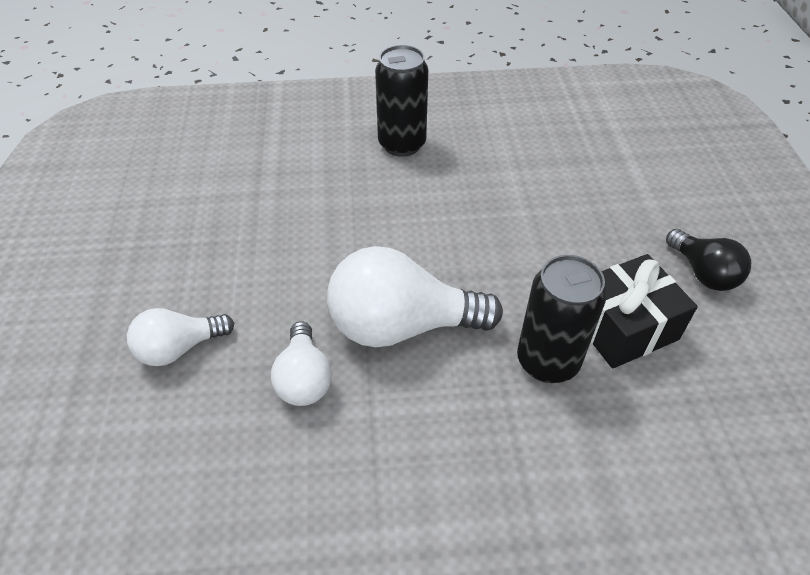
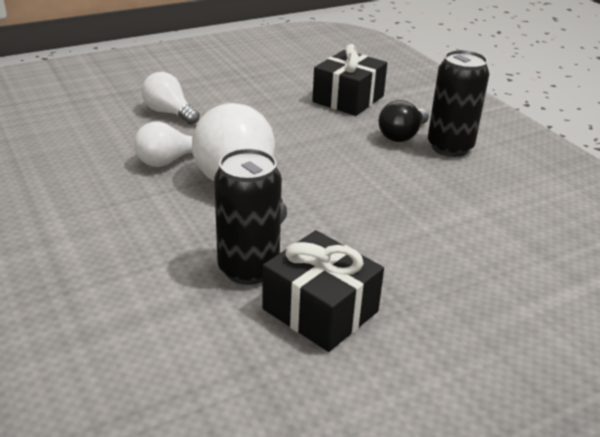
camera: 65 degrees right, 15 degrees down
(260, 176) = (348, 99): none -> black gift
(703, 273) = (443, 363): black light bulb -> black light bulb (402, 135)

